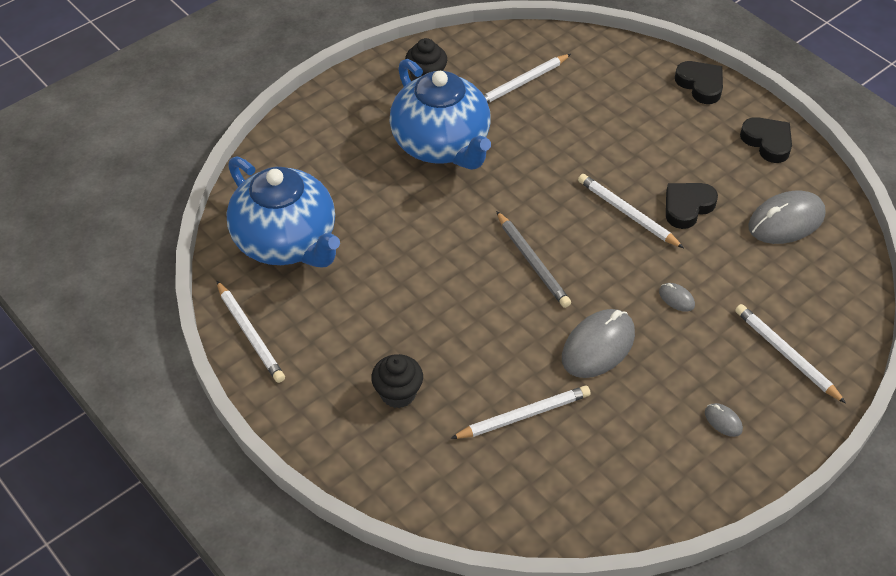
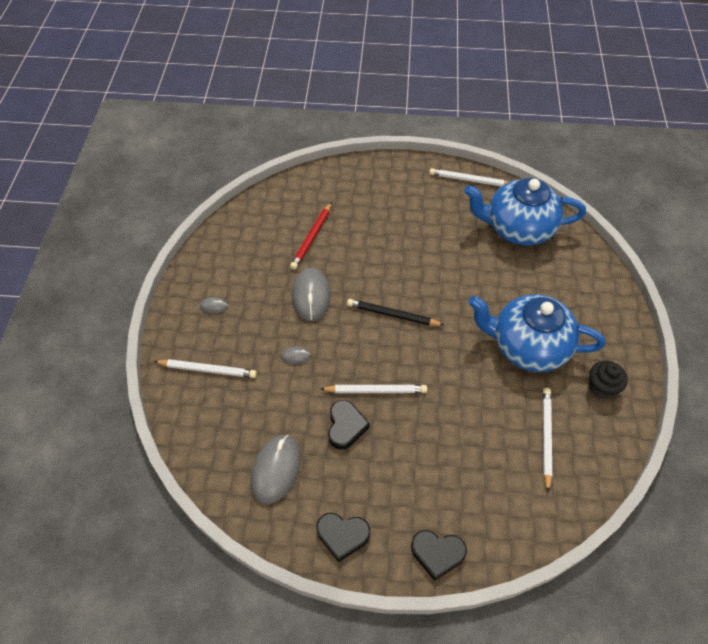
camera: 135 degrees right, 5 degrees up
(398, 393) = (377, 205): black cupcake -> none
(523, 415) = (312, 238): white pencil -> red pencil
(532, 262) = (392, 315): grey pencil -> black pencil

